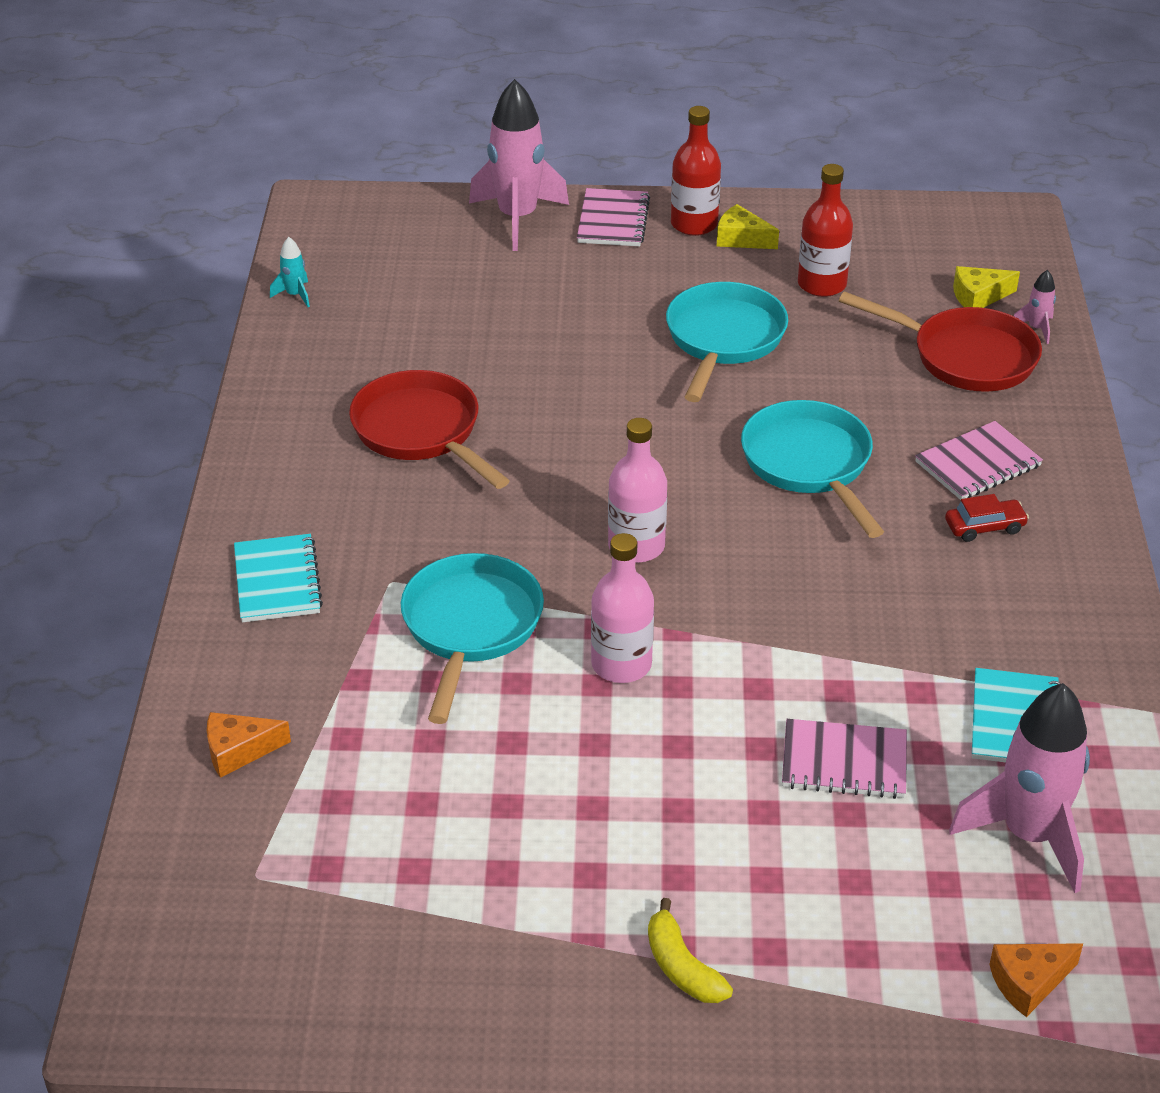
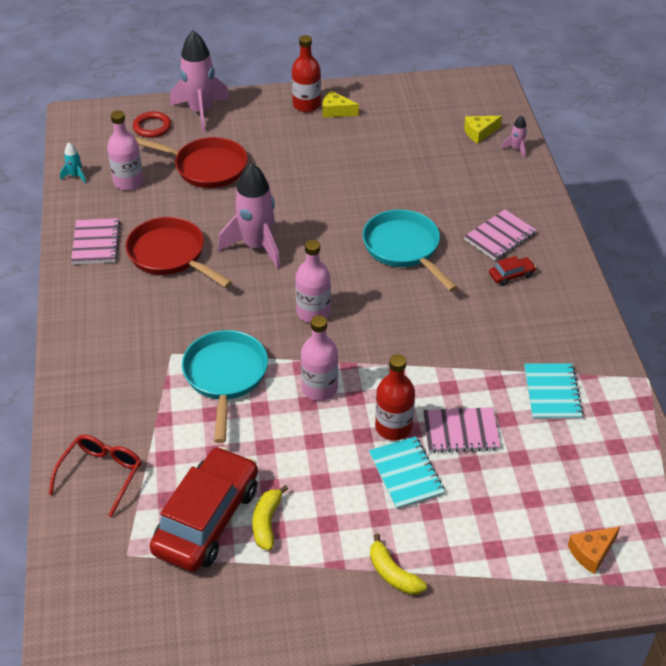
camera: 10 degrees left, 5 degrees up
(239, 751) = (101, 475): orange cheese -> red glasses
(277, 581) = (102, 362): turquoise notebook -> turquoise notebook (406, 474)
(377, 313) = (128, 182): none -> pink bottle
(394, 840) = (207, 519): none -> red car
(433, 233) = (152, 127): none -> red ring
(490, 858) = (267, 522): none -> yellow banana
(613, 220) = (258, 107): pink notebook -> pink notebook (96, 243)
(723, 339) = (338, 176): turquoise pan -> none
(822, 284) = (388, 135): red bottle -> red bottle (393, 427)
(966, 357) = (480, 171): red pan -> red pan (206, 167)
(1029, 835) = (574, 462): pink rocket -> pink rocket (256, 246)

